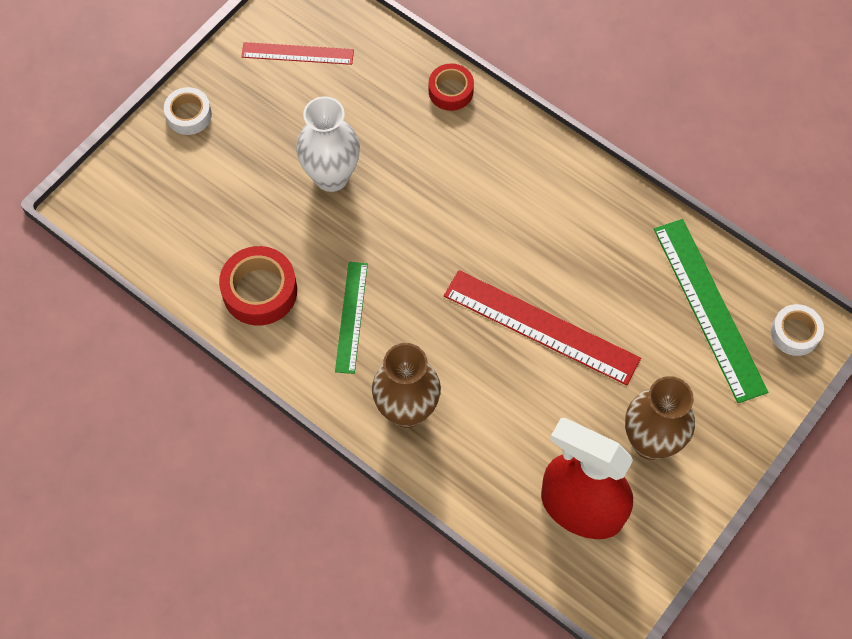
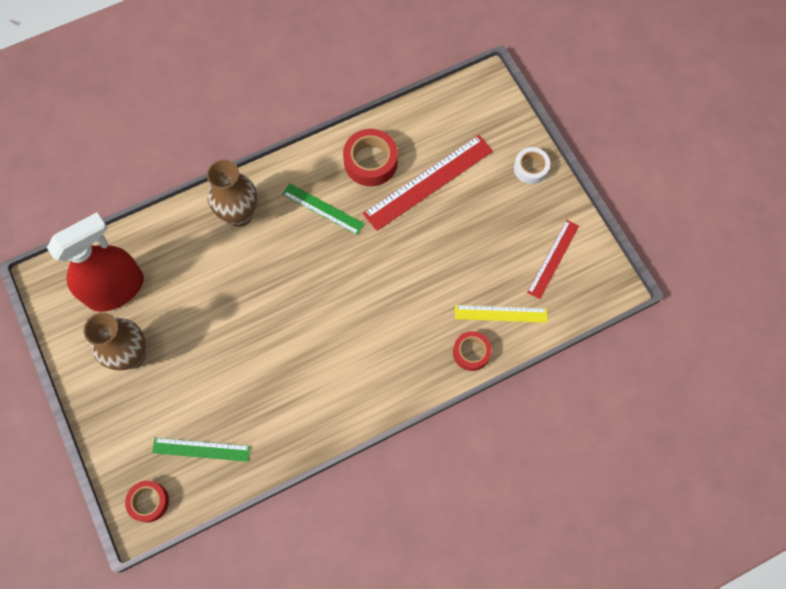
camera: 115 degrees right, 5 degrees up
(331, 177) = (436, 239): white vase -> none
(390, 80) = (501, 314): none -> yellow ruler
(541, 327) = (251, 325): red ruler -> red ruler (428, 182)
(709, 308) = (201, 449): green ruler -> green ruler, size x0.59
(795, 333) = (149, 502): white tape -> red tape

